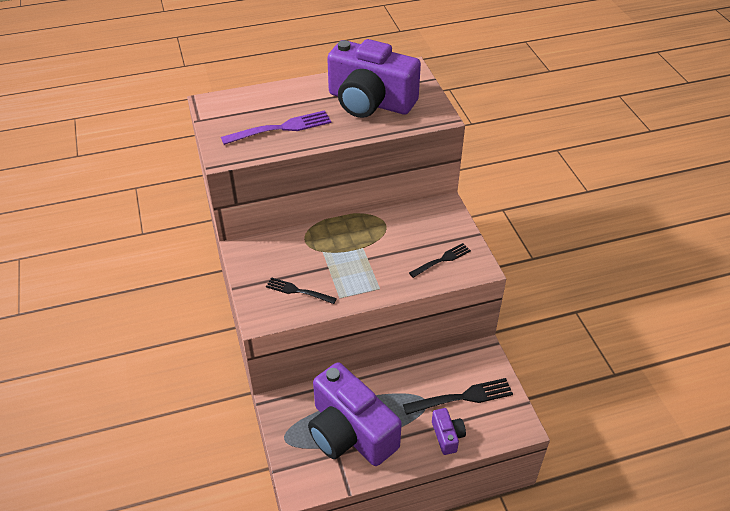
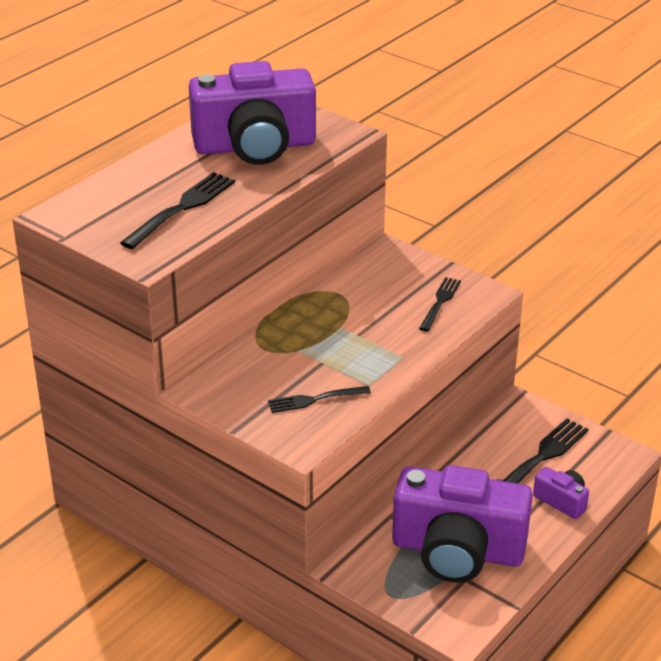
camera: 35 degrees left, 10 degrees down
(280, 128) = (181, 209): purple fork -> black fork

